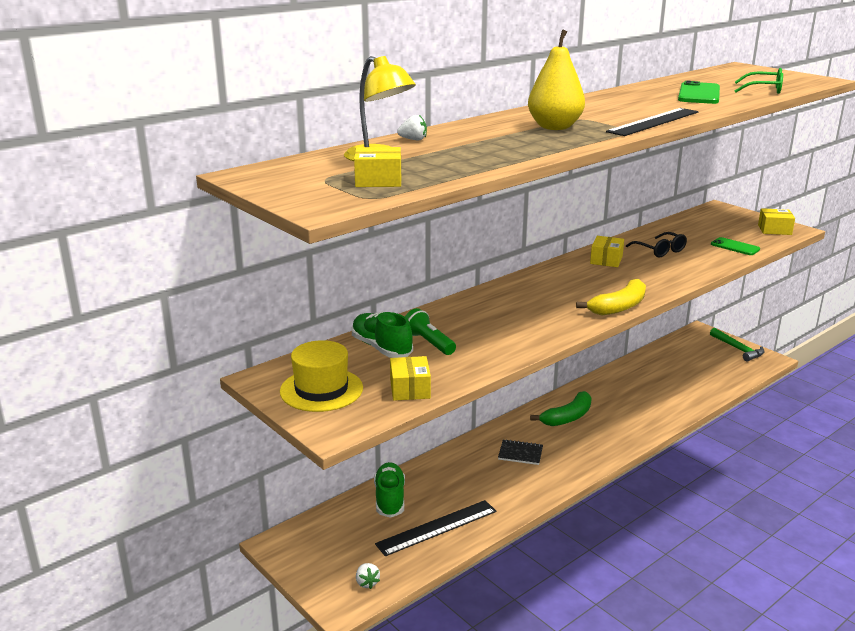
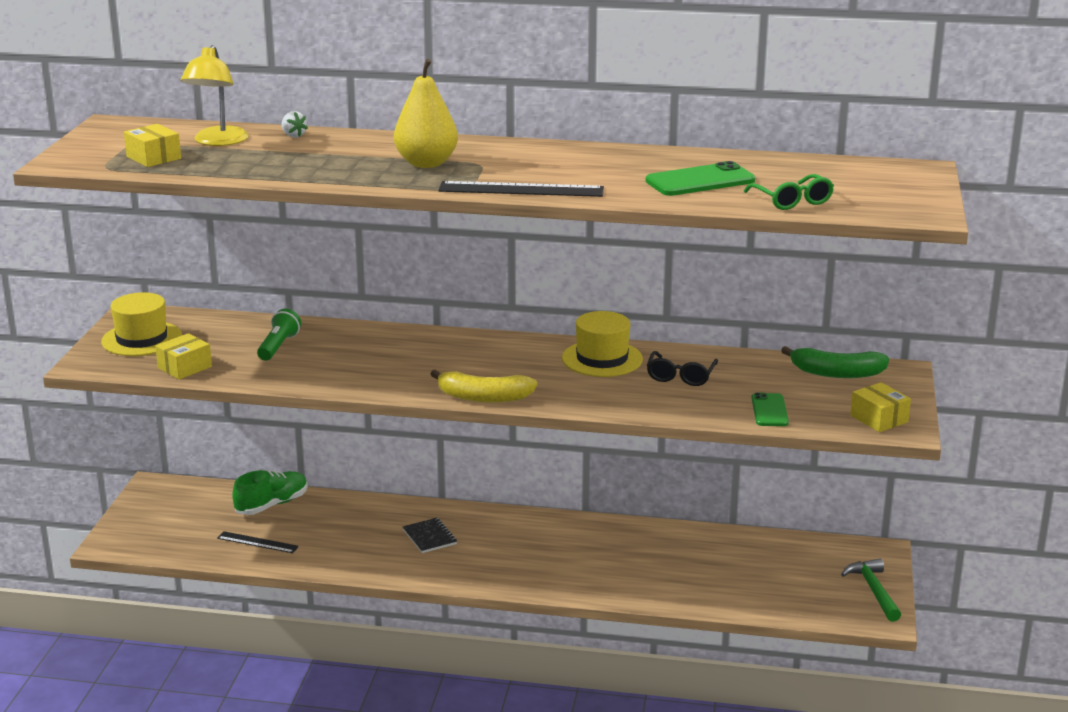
camera: 50 degrees right, 0 degrees up
(367, 583) = (148, 542): white strawberry -> none
(381, 348) = (242, 333): green shoe -> none
(437, 527) = (257, 542): black ruler -> black ruler, size x0.60
(567, 417) = (535, 537): green banana -> green banana (836, 373)
(606, 260) = (602, 359): yellow box -> yellow hat
(738, 349) = (873, 590): green hammer -> green hammer turned 150 degrees clockwise

